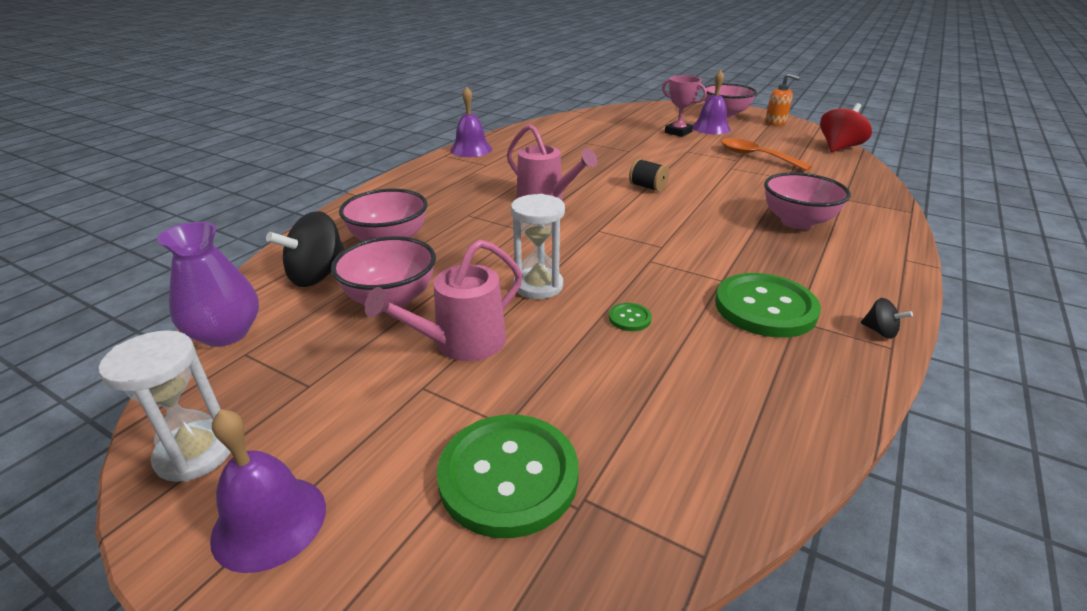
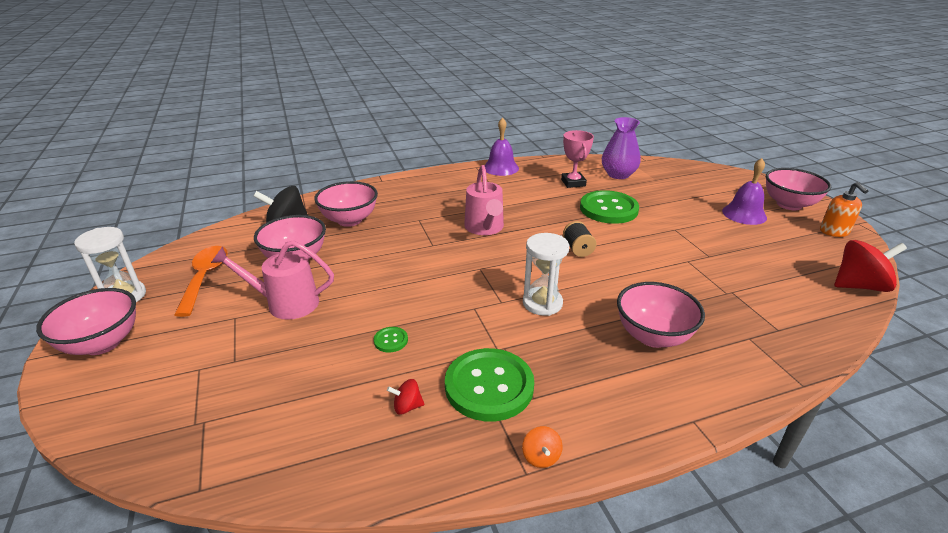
camera: 40 degrees right, 0 degrees up
(226, 333) = (210, 241): purple vase -> purple vase (618, 174)
(269, 522) = (102, 343): purple bell -> pink bowl
(508, 476) = (195, 387): green button -> green button (608, 209)
(538, 286) = (377, 290): white hourglass -> white hourglass (542, 303)
(678, 132) = (700, 208): pink trophy -> pink trophy (573, 183)
(739, 358) = (407, 406): none -> red spinning top
(756, 157) = (736, 260): orange spoon -> orange spoon (205, 278)
(879, 331) = (541, 457): black spinning top -> orange spinning top

